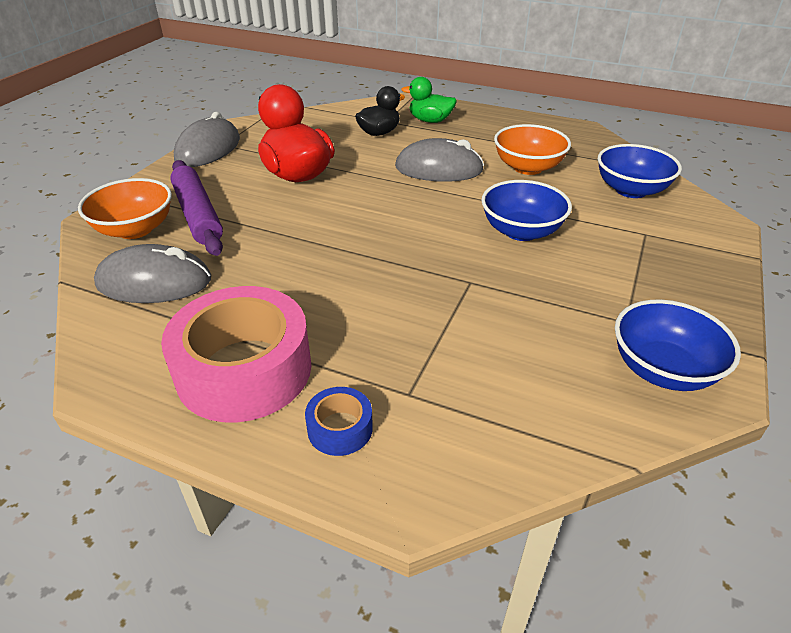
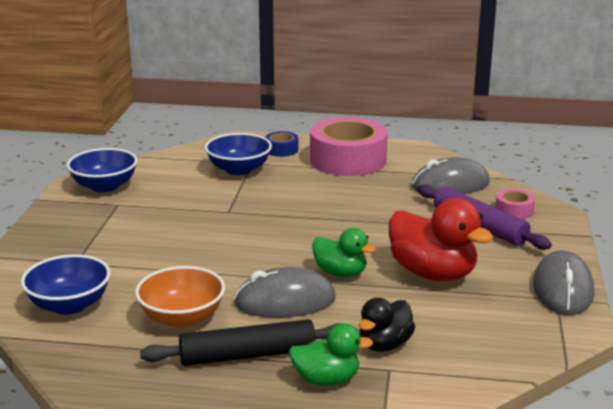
camera: 165 degrees right, 15 degrees down
(135, 229) = (514, 210): orange bowl -> pink tape
(377, 186) = (340, 273): none -> green duck
(479, 138) = (247, 355): none -> black rolling pin
(521, 231) = (190, 250): blue bowl -> blue bowl (239, 170)

